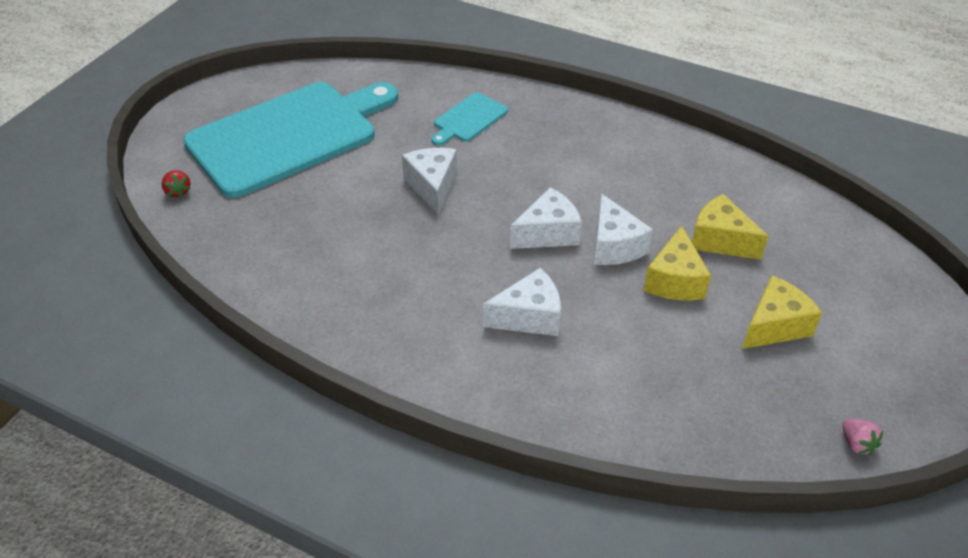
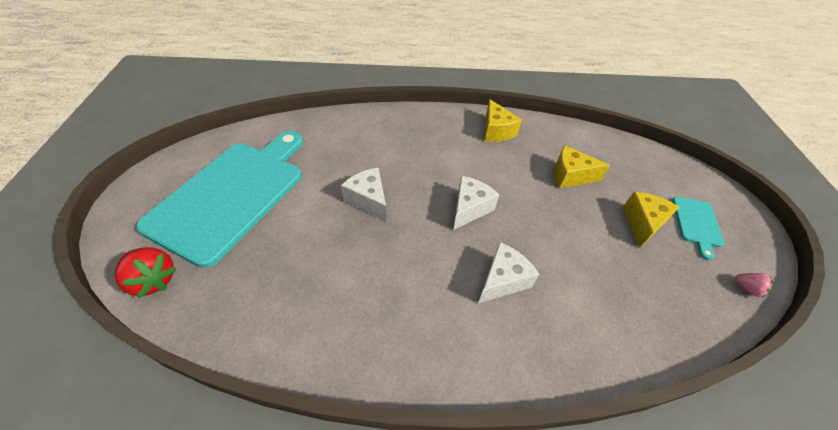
camera: 30 degrees left, 5 degrees up
(178, 192) = (153, 280): red strawberry -> red strawberry, size x1.86
(468, 119) = (362, 141): turquoise cutting board -> turquoise cutting board (696, 224)
(614, 246) = (515, 202): white cheese -> none
(674, 281) = (567, 214): yellow cheese -> yellow cheese (496, 131)

